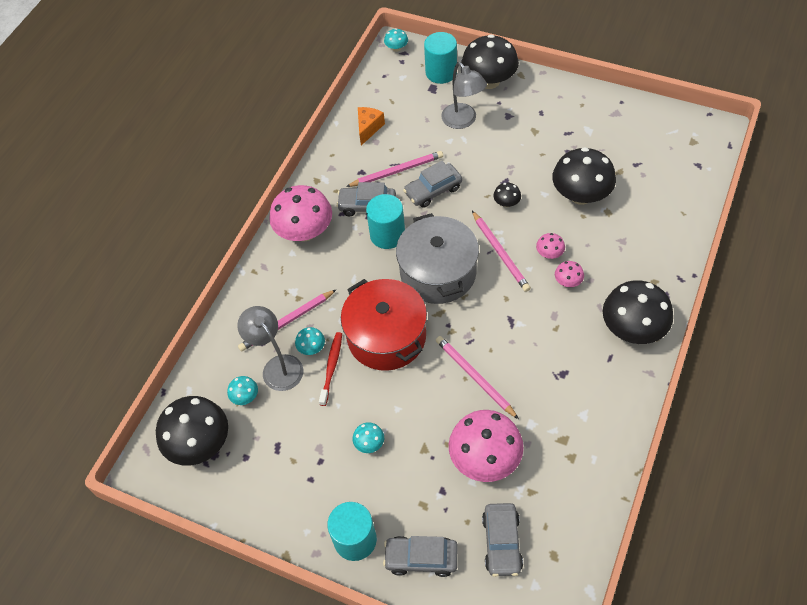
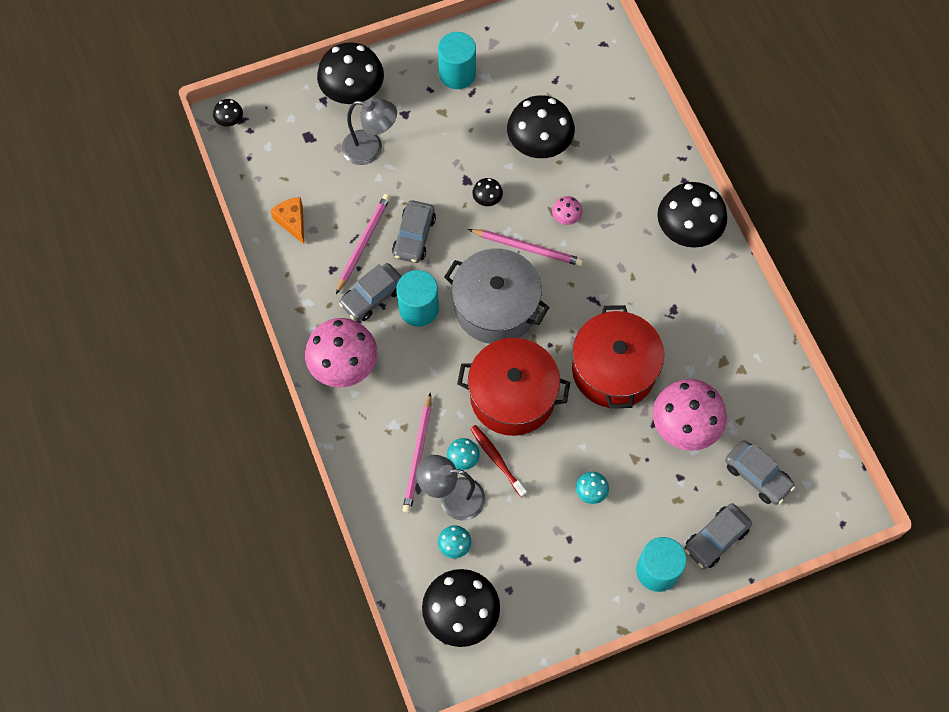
camera: 50 degrees left, 10 degrees up
(396, 48) = (230, 120): turquoise mushroom -> black mushroom
(441, 72) = (299, 115): turquoise cylinder -> turquoise cylinder (457, 74)
(474, 377) = (614, 369): pink pencil -> red pot
(568, 282) = (603, 230): pink mushroom -> none

